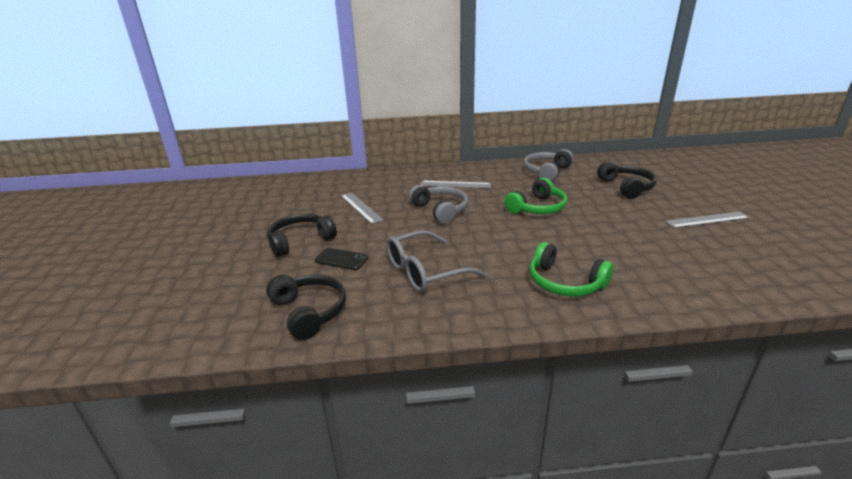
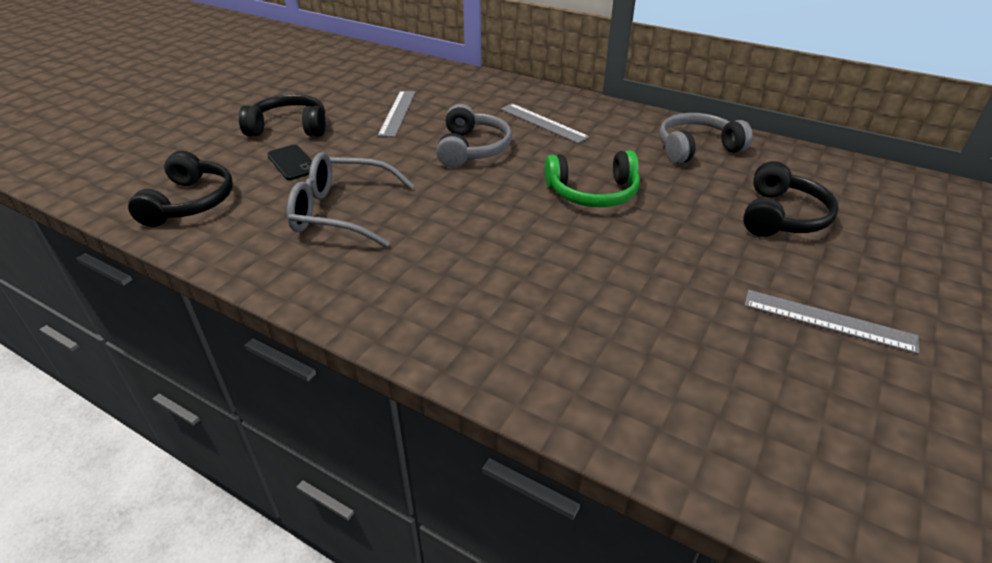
camera: 35 degrees right, 10 degrees up
(564, 282) = (459, 299): green headphones -> none

